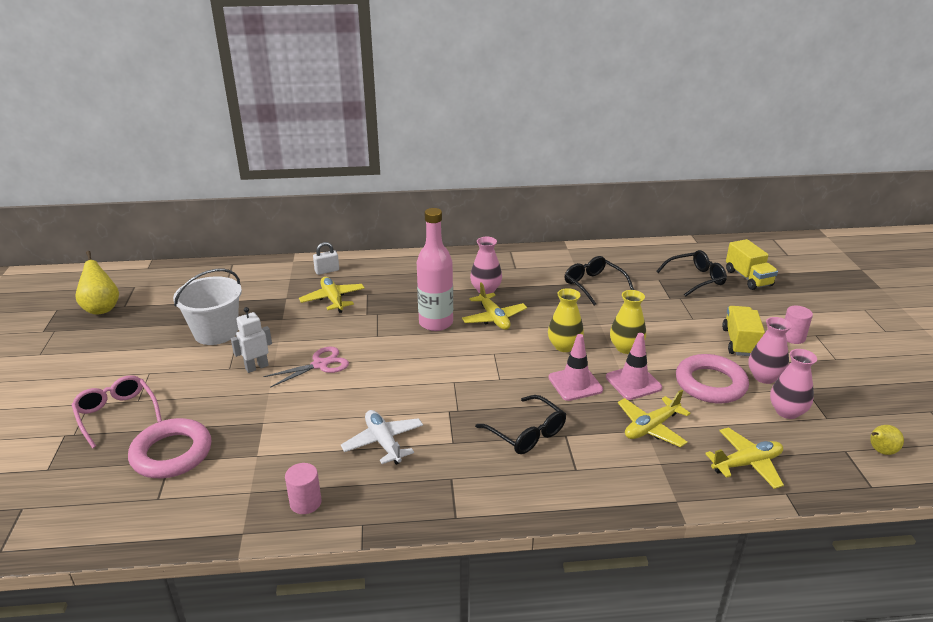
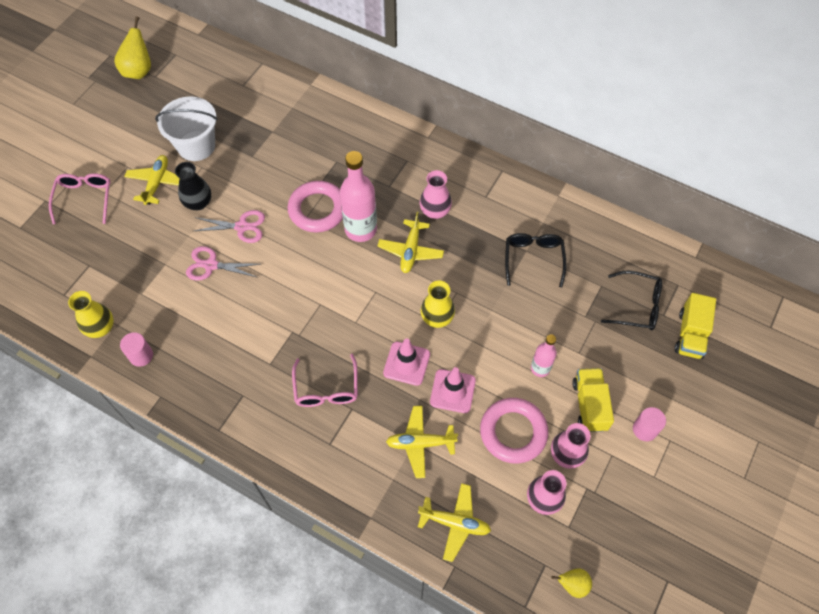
camera: 35 degrees right, 30 degrees up
(172, 453) = (94, 259): pink ring -> pink ring (317, 209)
(256, 367) = (198, 203): white robot -> black vase
(315, 402) = (211, 265): none -> pink scissors
(327, 271) = (327, 113): white padlock -> none
(333, 299) = (305, 154): yellow plane -> yellow plane (157, 183)
(383, 442) = (225, 334): white plane -> none
(527, 433) = (326, 389): black glasses -> pink glasses
(626, 348) = (485, 350): yellow vase -> yellow vase (100, 328)
(678, 339) = (540, 368): none -> pink bottle
(739, 342) = (589, 405): yellow truck -> yellow truck turned 45 degrees counterclockwise

